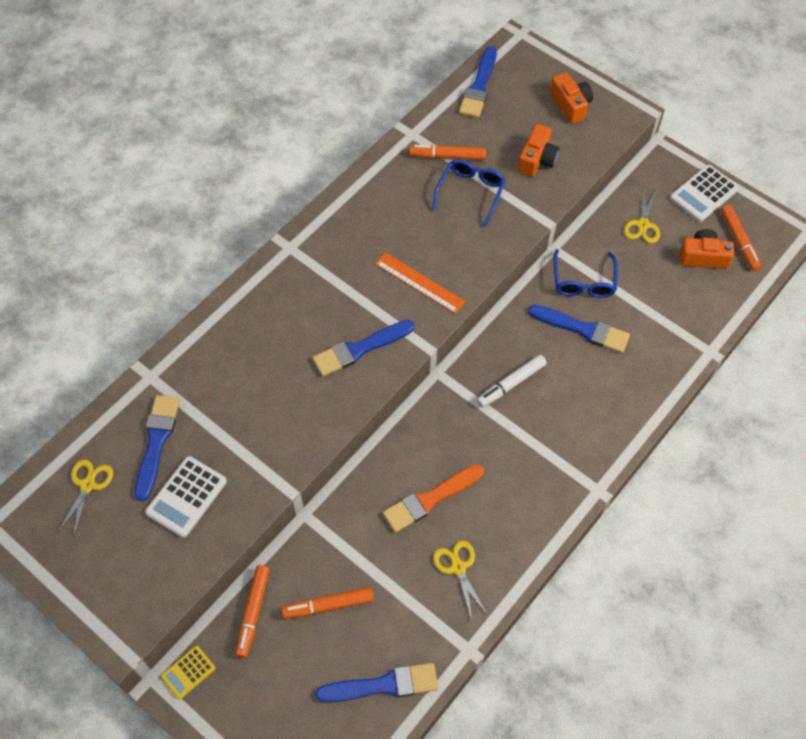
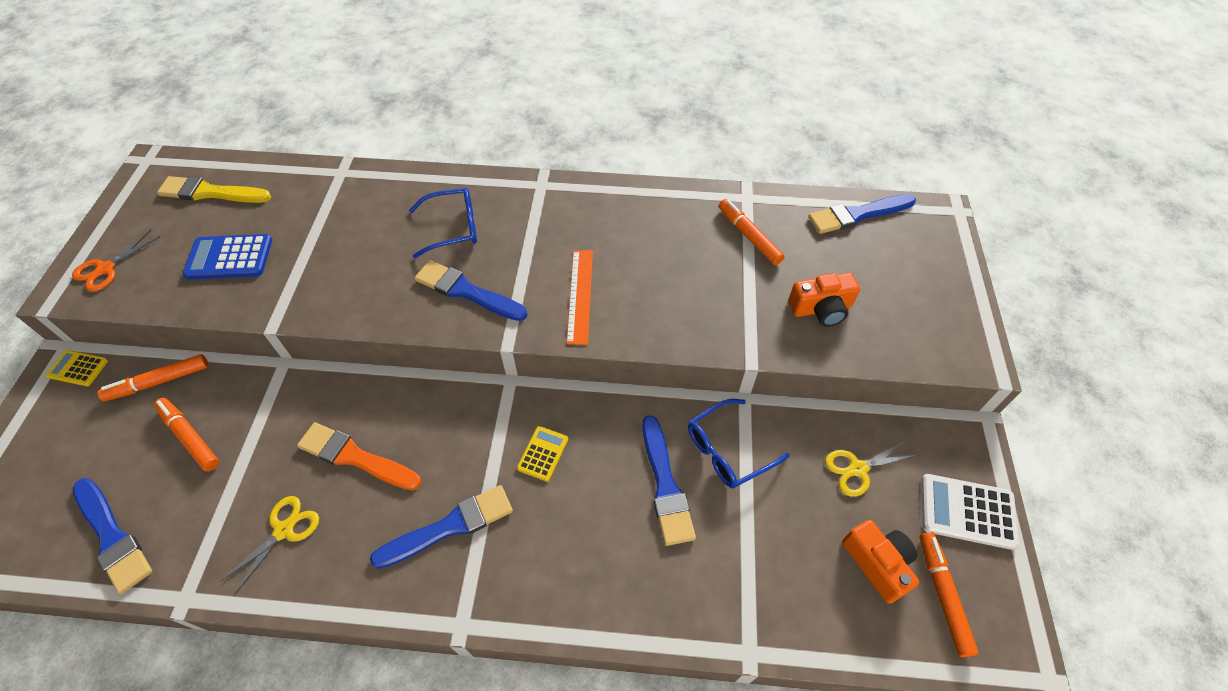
camera: 55 degrees right, 5 degrees down
(87, 485) = (211, 192): yellow scissors -> yellow brush
(119, 597) = (106, 269): none -> orange scissors
(156, 442) = (276, 210): blue brush -> blue brush (450, 526)
(186, 497) = (229, 258): white calculator -> blue calculator
(470, 193) = (723, 277): blue glasses -> blue glasses (453, 228)
(511, 384) = (543, 454): white marker -> yellow calculator
(570, 105) = (921, 299): orange camera -> none
(739, 241) = (942, 595): orange marker -> orange marker turned 135 degrees clockwise

